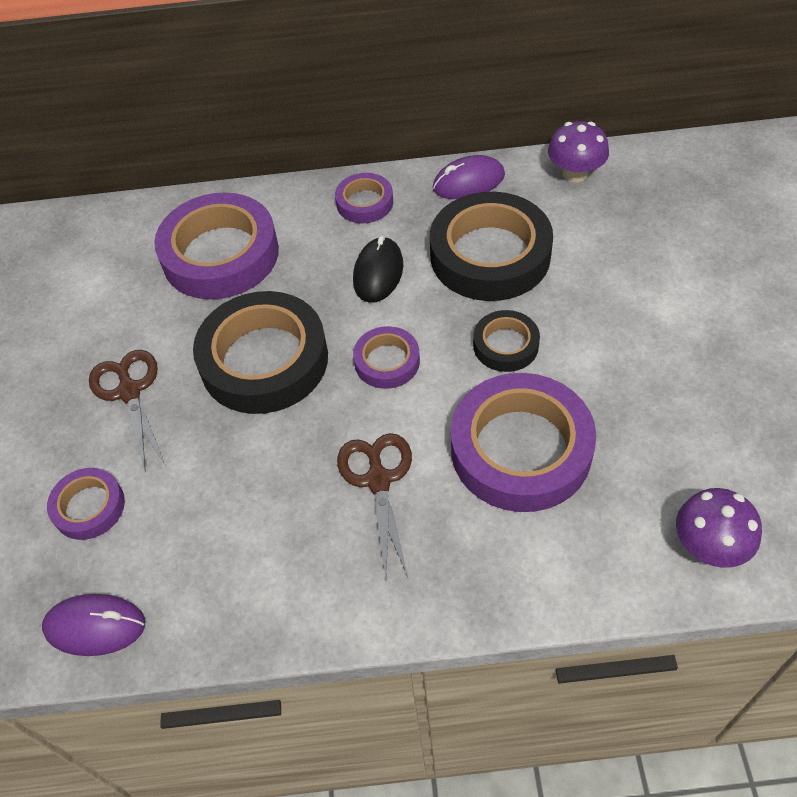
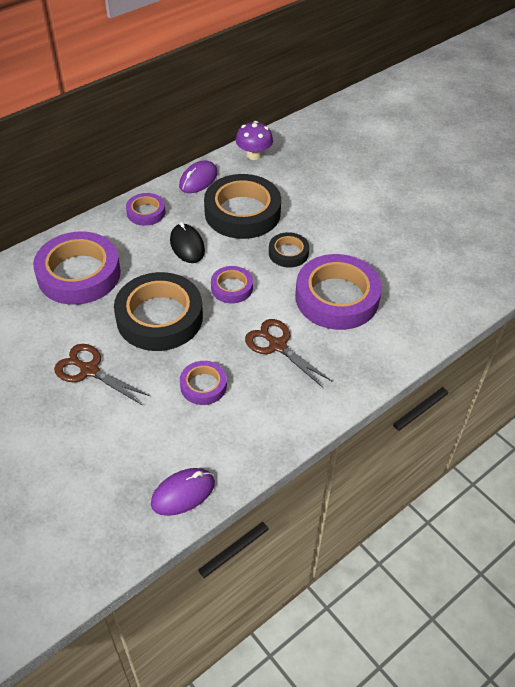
camera: 40 degrees left, 5 degrees down
(89, 507) = (121, 440): purple tape -> purple tape (203, 385)
(709, 546) = (454, 299): purple mushroom -> none

